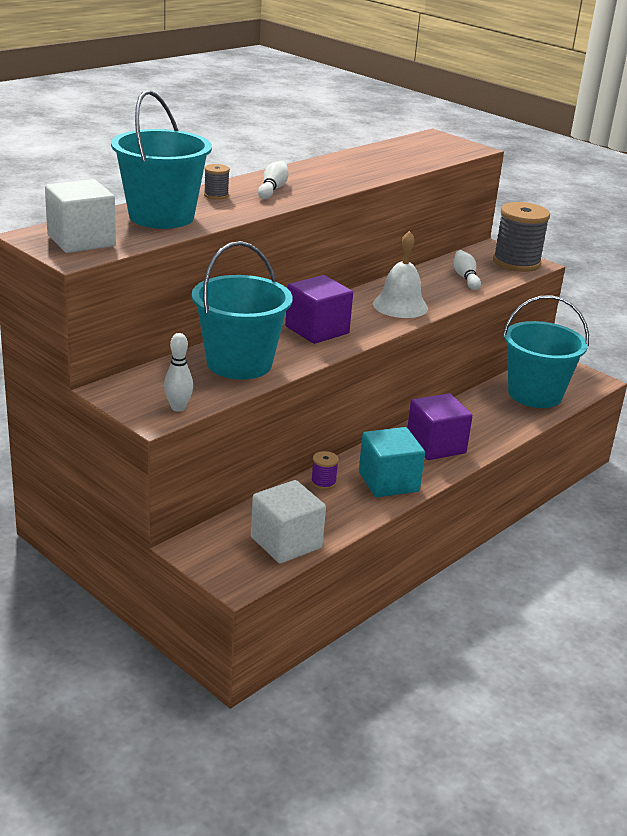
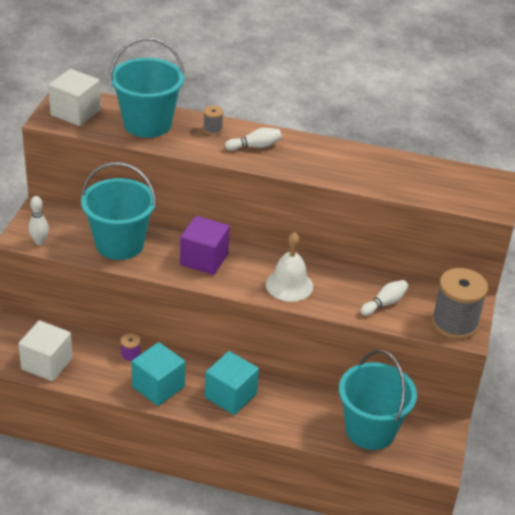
camera: 60 degrees right, 10 degrees up
(435, 446) = (230, 396): purple cube -> turquoise cube

